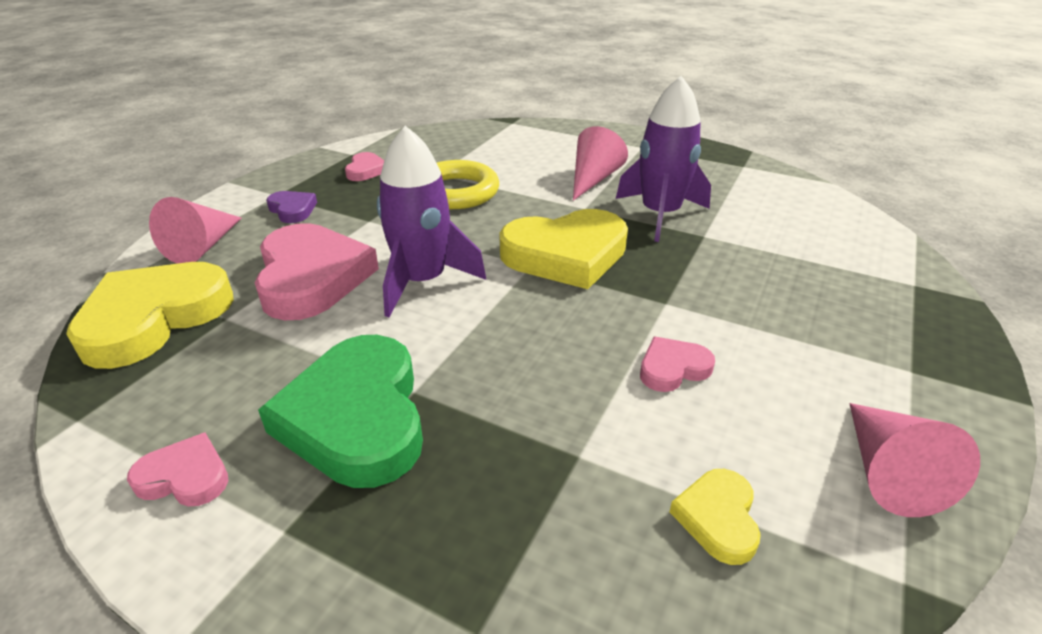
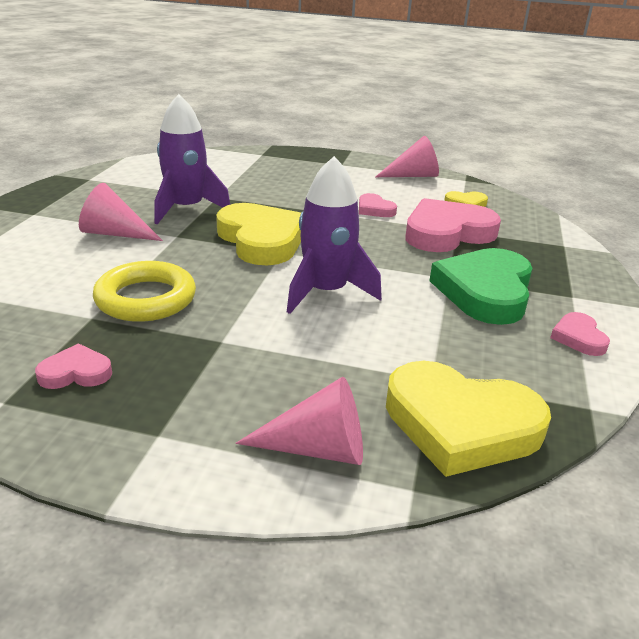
camera: 105 degrees left, 5 degrees down
(292, 210) = (204, 404): purple heart -> none
(312, 277) = (346, 348): pink heart -> pink heart (447, 233)
(356, 417) = (485, 291): green heart -> green heart turned 135 degrees clockwise

